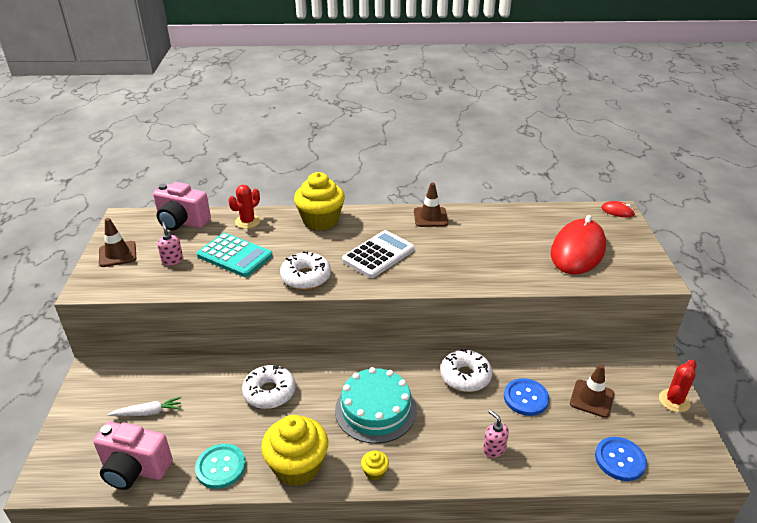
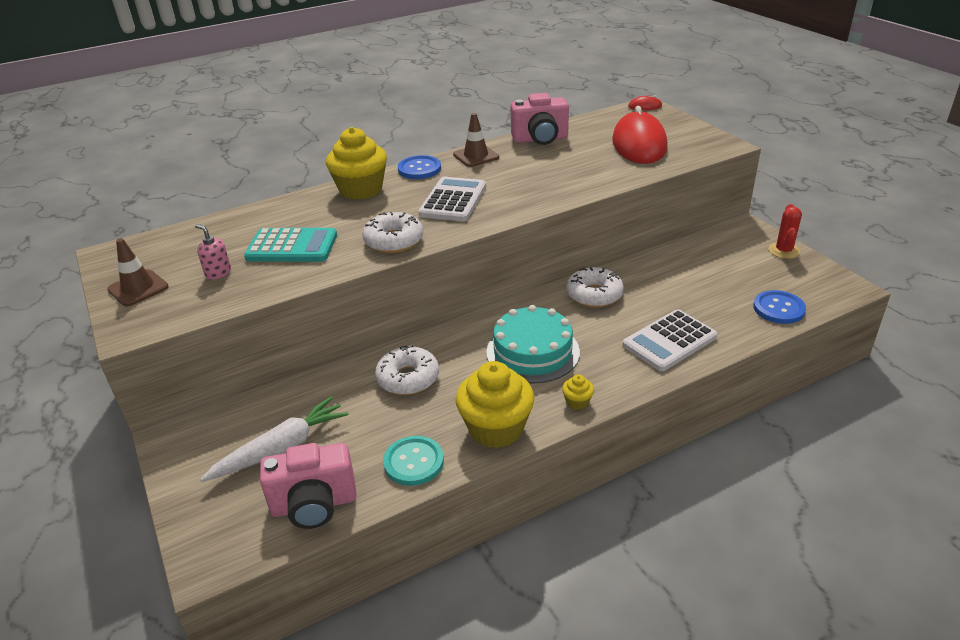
camera: 25 degrees left, 0 degrees up
(148, 412) = (281, 448): white carrot -> white carrot, size x1.67
(182, 222) = (193, 236): pink camera -> pink camera (540, 139)
(247, 221) = (276, 213): red cactus -> none
(494, 449) = (669, 341): pink soap dispenser -> white calculator
(526, 398) = (663, 292): blue button -> blue button (419, 169)
(592, 398) = (718, 272): brown traffic cone -> none

